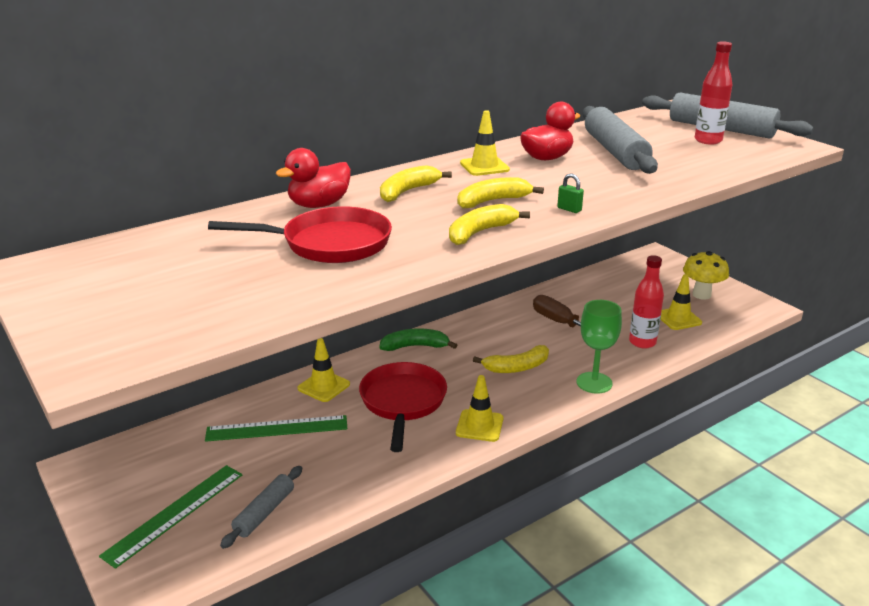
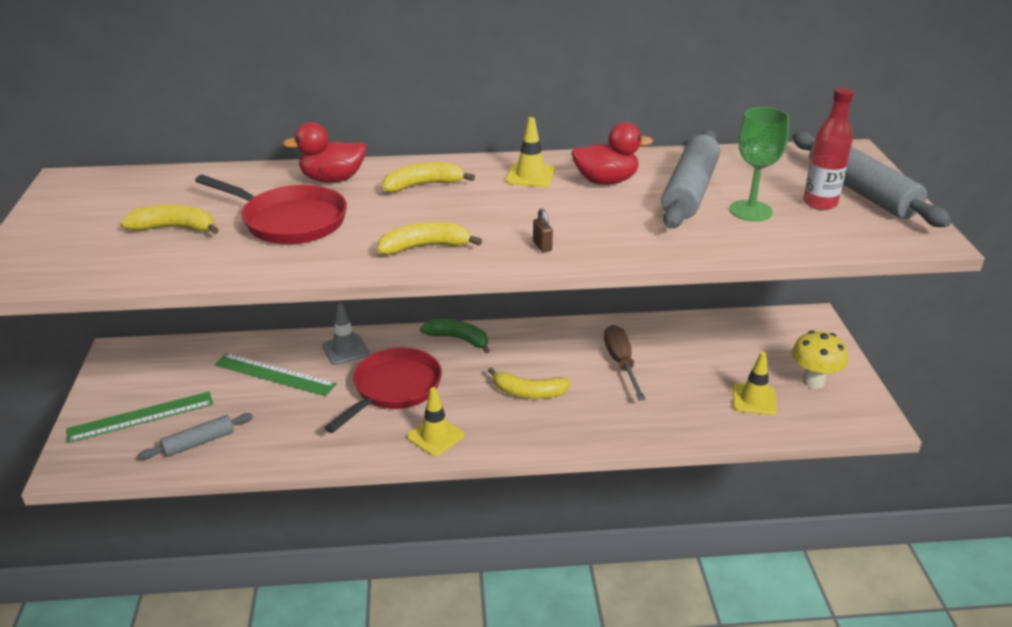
camera: 30 degrees right, 5 degrees up
(323, 386) = (345, 350): yellow traffic cone -> grey traffic cone
(492, 201) = (483, 216): yellow banana -> yellow banana (174, 228)
(569, 209) = (542, 246): green padlock -> brown padlock
(594, 383) = (586, 436): green goblet -> green goblet (750, 211)
(642, 342) = (684, 412): red bottle -> none

